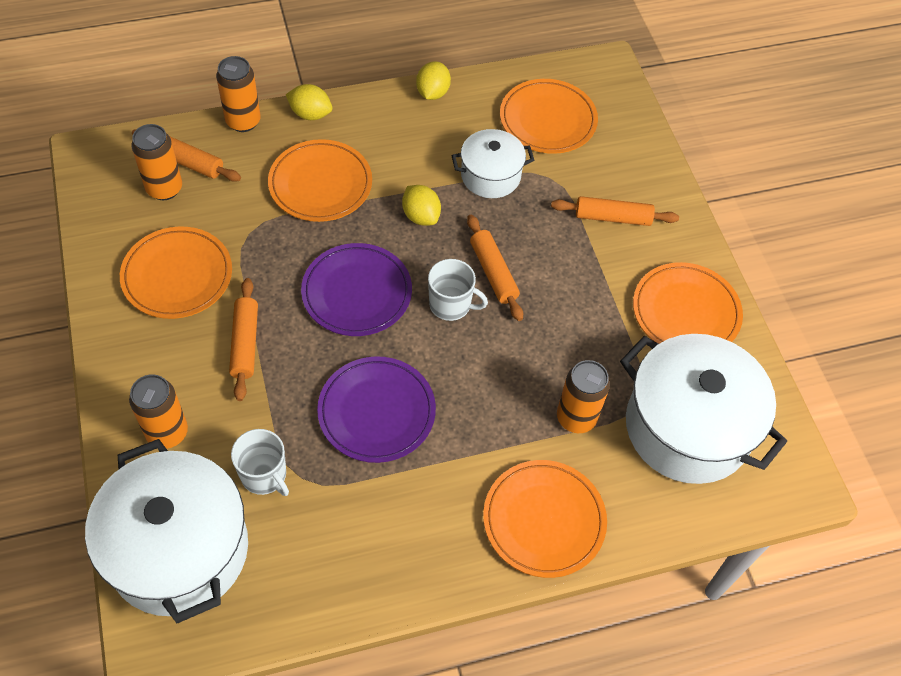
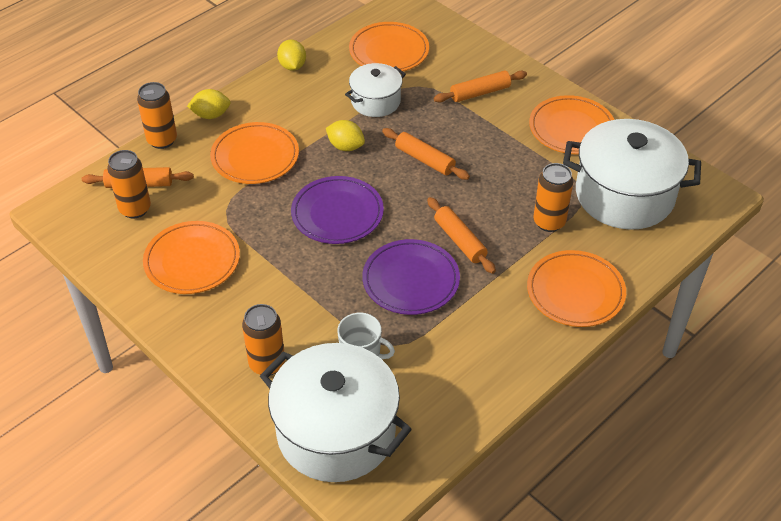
camera: 25 degrees left, 10 degrees down
(245, 343) = (280, 281): orange rolling pin -> orange rolling pin (459, 240)
(451, 304) = (410, 192): white mug -> none

